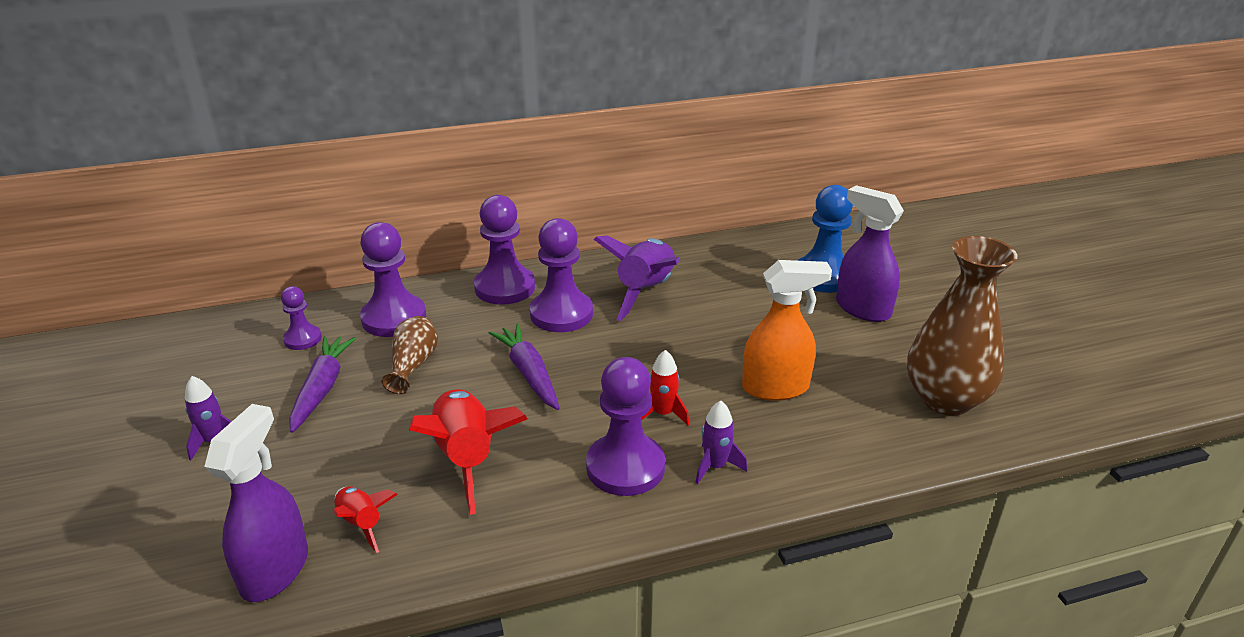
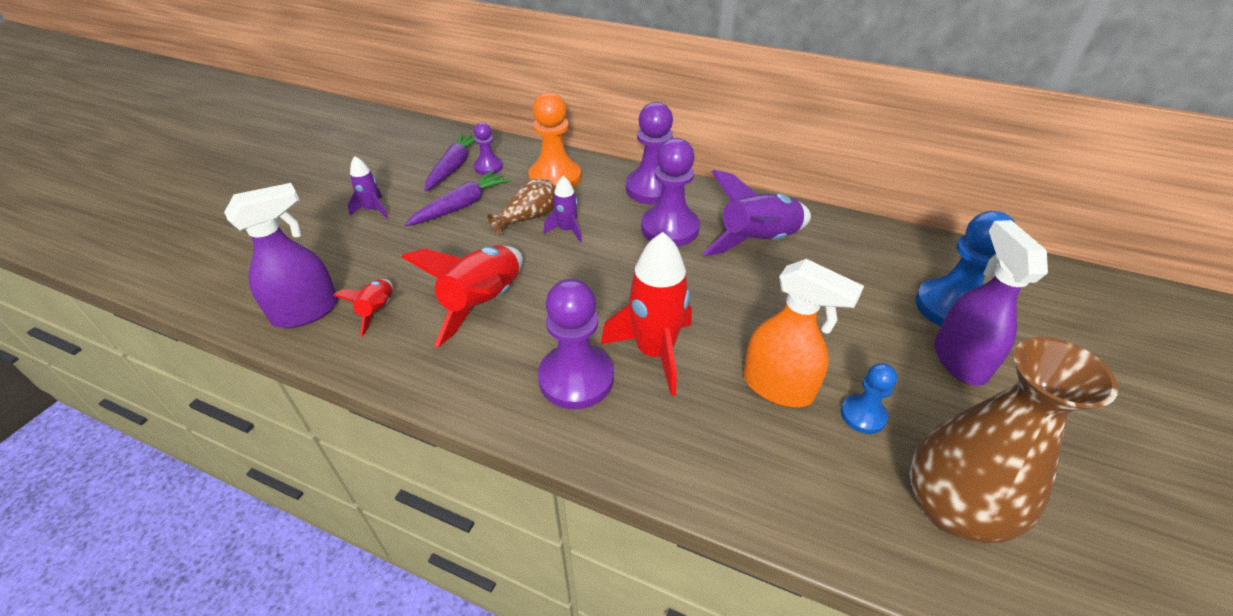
camera: 40 degrees right, 10 degrees up
(394, 318) = (555, 178): purple pawn -> orange pawn
(529, 373) = (594, 263): purple carrot -> purple carrot (453, 167)
(663, 414) = (654, 352): red rocket -> red rocket, size x1.92
(715, 466) = (644, 424): purple rocket -> purple rocket (566, 230)
(845, 375) = (863, 415): none -> blue pawn

